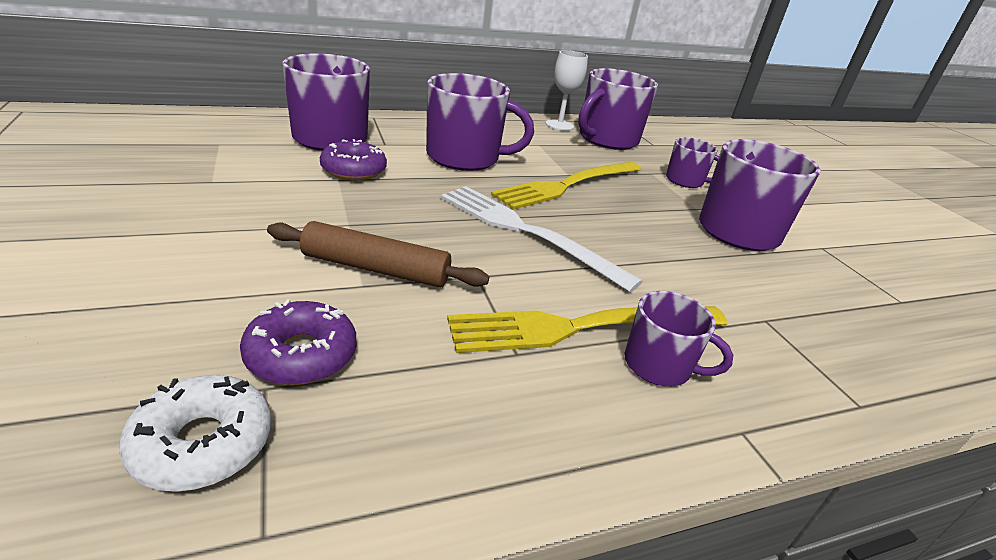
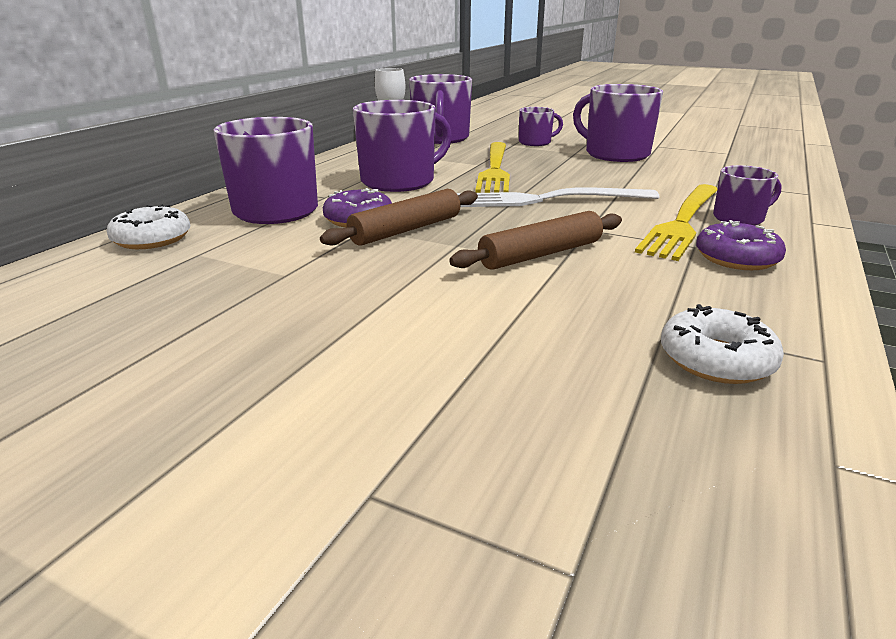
camera: 40 degrees left, 5 degrees down
(229, 123) = (152, 239): none -> white donut
(301, 355) = (634, 305): purple donut -> purple donut (736, 258)
(355, 194) = (406, 230): none -> brown rolling pin

